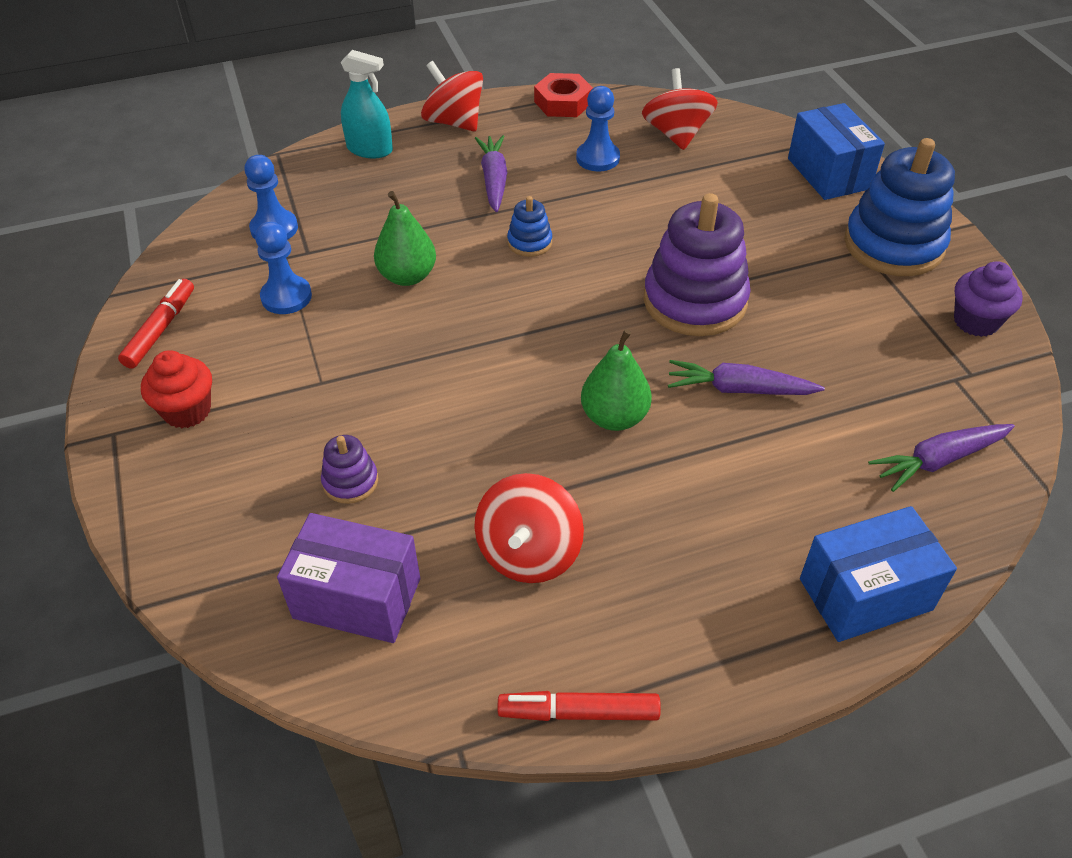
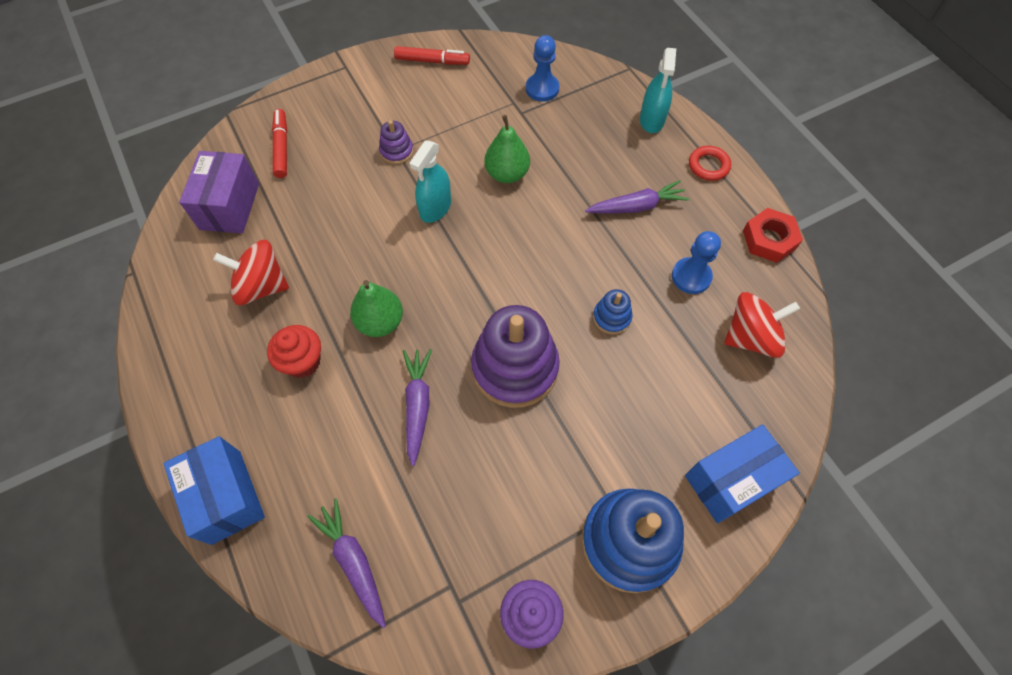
camera: 80 degrees right, 15 degrees up
(187, 411) = (365, 93): red cupcake -> red cupcake (303, 361)
(286, 297) = (473, 113): blue pawn -> none
(350, 481) = (314, 184): purple stacking toy -> purple stacking toy (396, 151)
(441, 349) = (435, 208): none -> turquoise spray bottle
(454, 122) = (708, 166): red spinning top -> red ring
(529, 242) = (563, 243): blue stacking toy -> blue stacking toy (611, 317)
(578, 712) = (149, 327): red marker -> red marker (282, 147)

